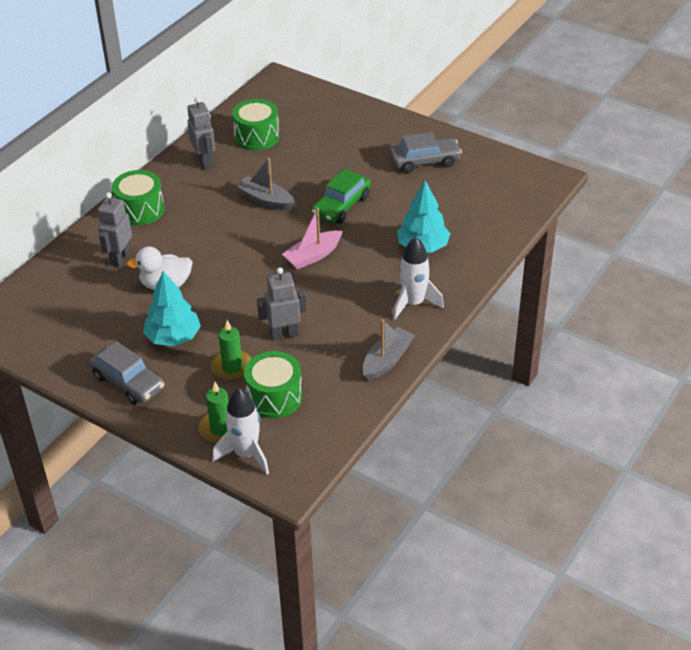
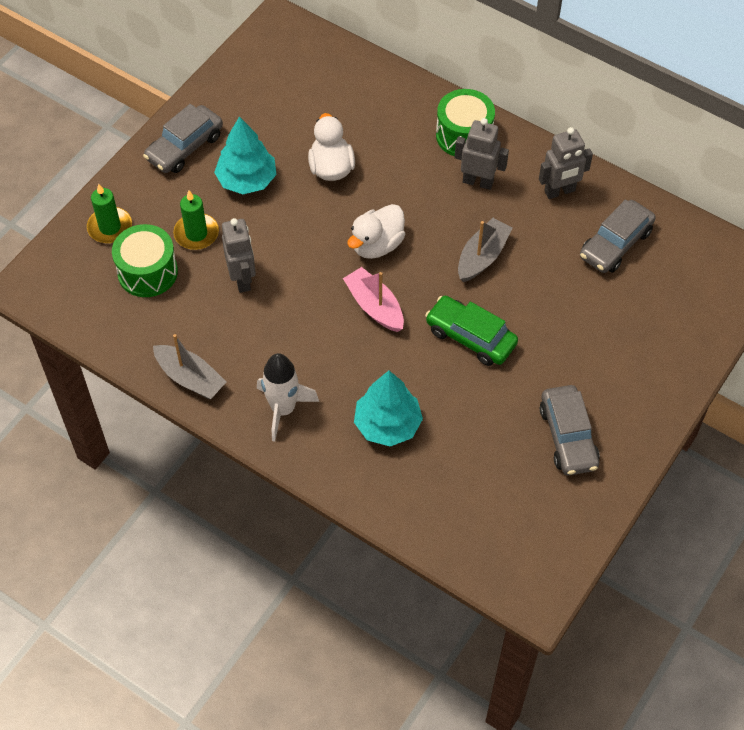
camera: 90 degrees right, 15 degrees up
(120, 258) = (378, 124): grey robot -> grey robot (478, 181)
(246, 454) = (72, 249): white rocket -> none
(251, 256) = (377, 245): none -> white duck
(257, 136) = (615, 244): green drum -> grey car

